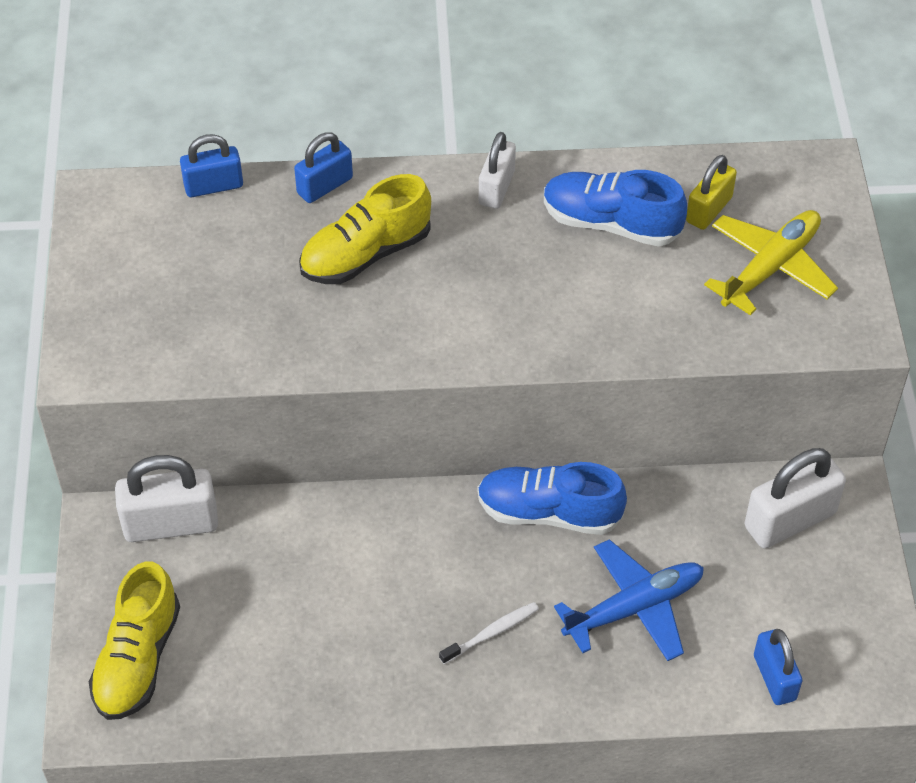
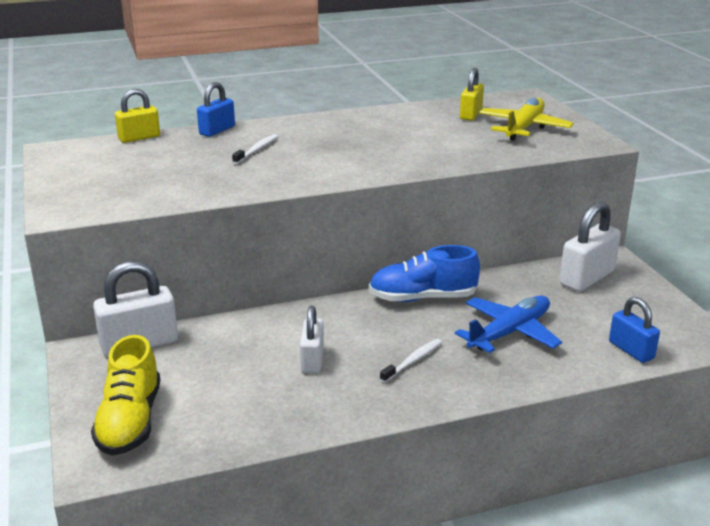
camera: 15 degrees left, 25 degrees down
(213, 186) = (139, 138): blue padlock -> yellow padlock
(366, 254) = (257, 150): yellow shoe -> white toothbrush
(496, 188) = (332, 120): white padlock -> white padlock (312, 360)
(611, 223) = (413, 124): blue shoe -> none

